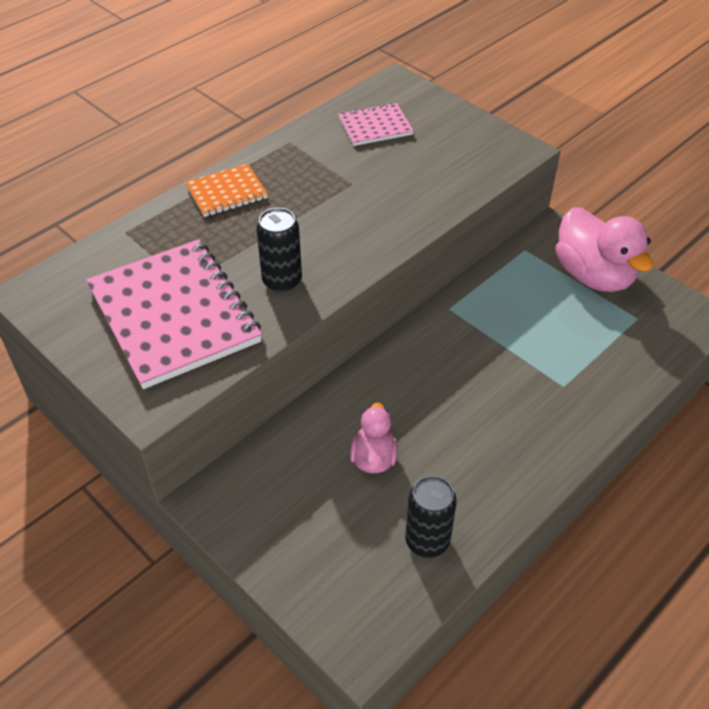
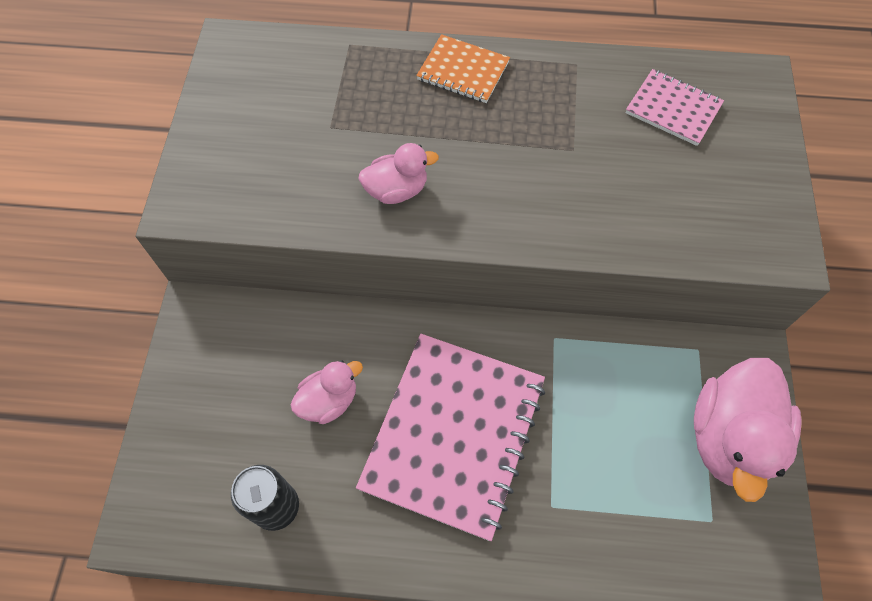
camera: 50 degrees right, 15 degrees up
(174, 315) = (288, 147): pink notebook -> pink notebook (453, 434)
(282, 281) = (396, 190): black can -> pink duck

